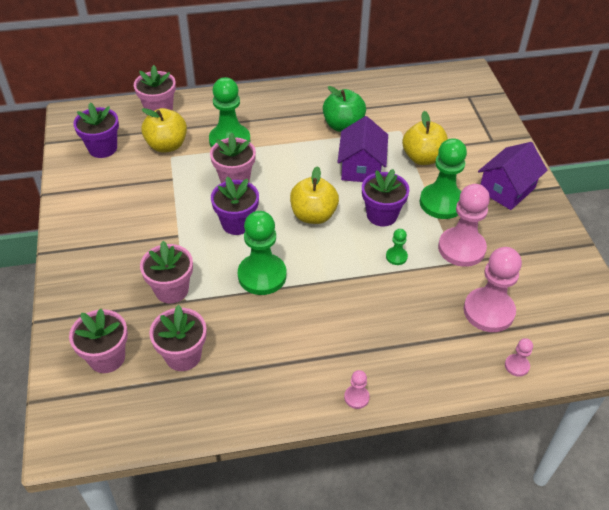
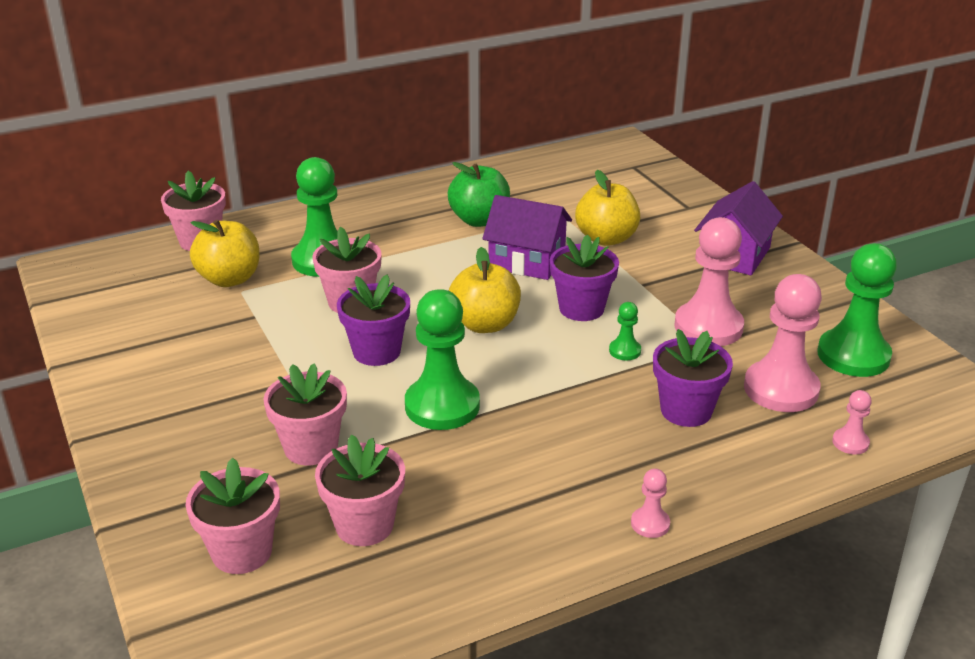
camera: 15 degrees left, 15 degrees down
(102, 148) = (129, 297): purple flower pot -> purple flower pot (686, 410)
(361, 167) = (527, 261): purple house -> purple house turned 60 degrees counterclockwise
(441, 203) = (656, 282): green pawn -> green pawn (853, 355)

